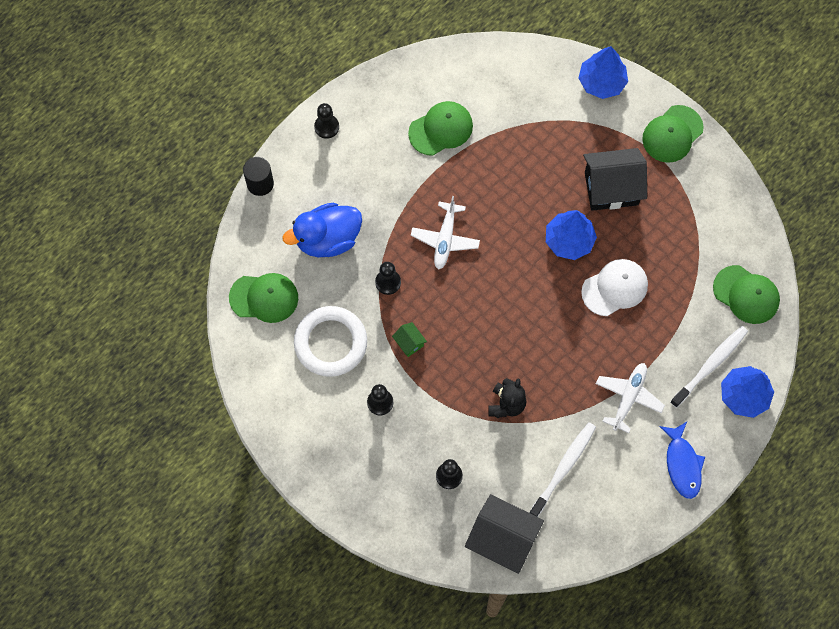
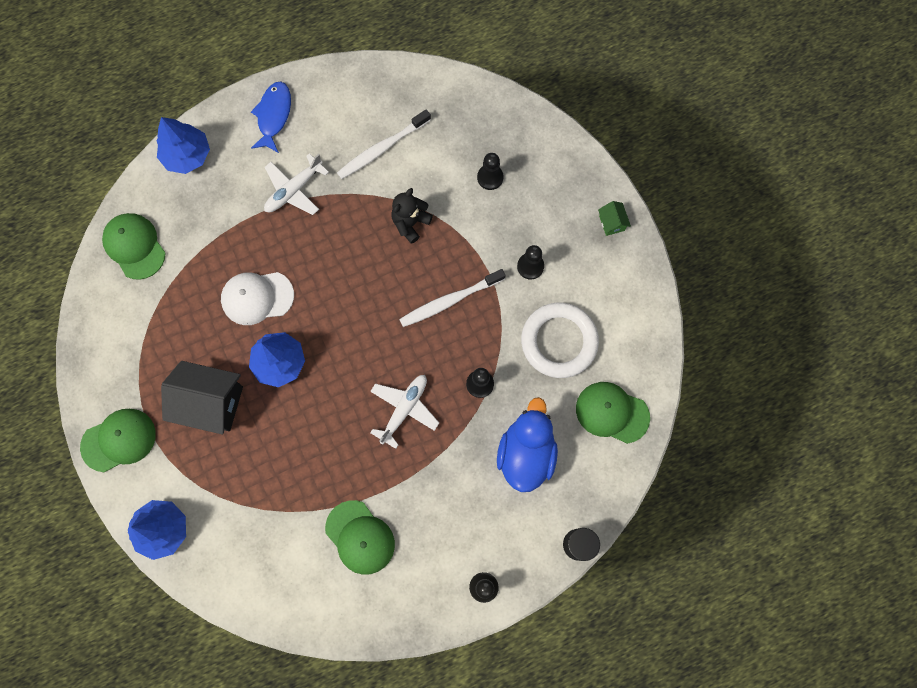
camera: 160 degrees left, 5 degrees up
(327, 239) = (526, 453): blue duck -> blue duck turned 75 degrees counterclockwise
(409, 343) = (481, 314): green house -> green house (611, 223)
(441, 129) = (360, 537): green cap -> green cap turned 120 degrees counterclockwise
(502, 539) = (463, 108): black house -> none
(710, 365) = (204, 192): white toothbrush -> white toothbrush (450, 301)

